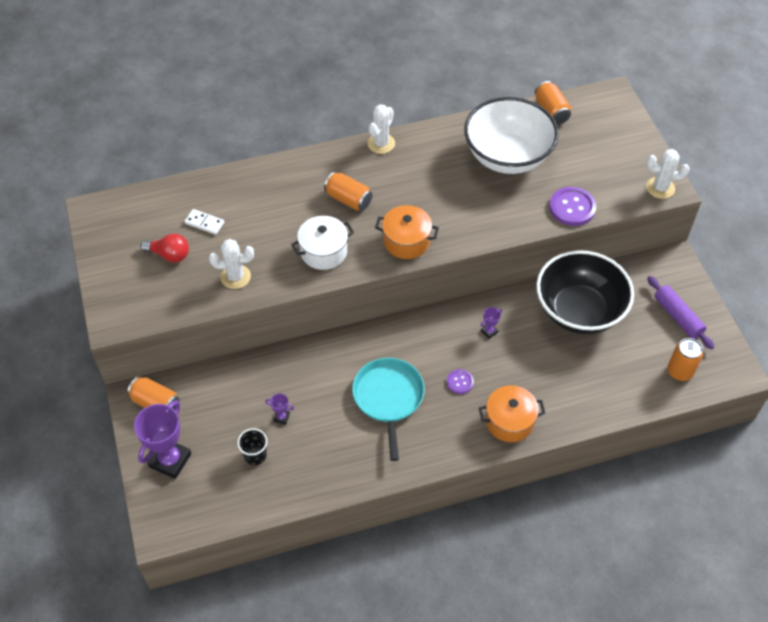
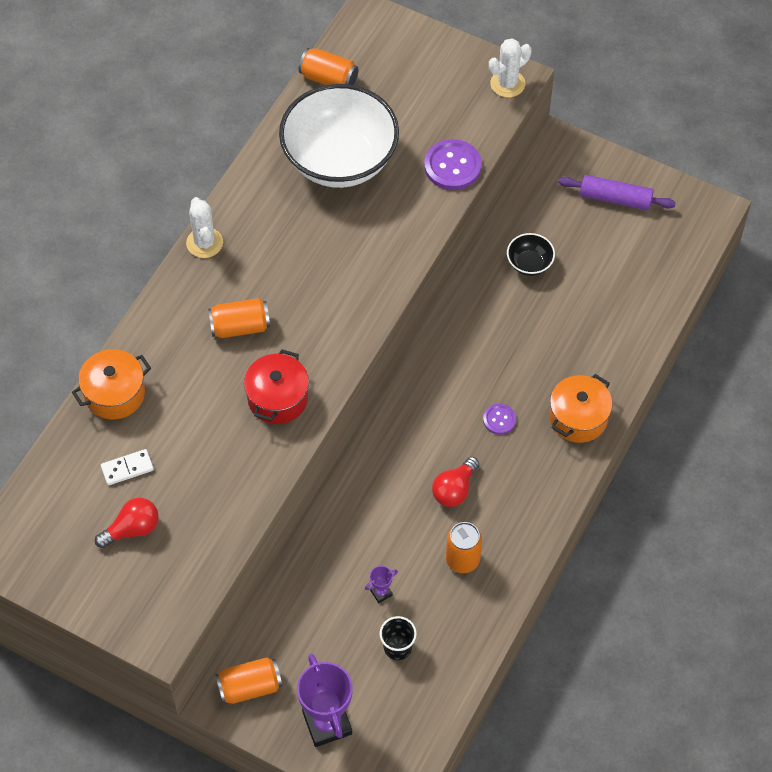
camera: 45 degrees left, 5 degrees up
(235, 277) = (223, 494): white cactus -> none
(323, 252) = (278, 398): white pot -> red pot
(388, 398) = (454, 489): turquoise pan -> red light bulb
(406, 241) = (342, 323): orange pot -> orange pot (115, 394)
(489, 331) = (473, 350): purple trophy -> none
(579, 311) = (529, 263): black bowl -> black bowl, size x0.41
(679, 372) = (667, 250): orange can -> orange can (462, 560)

